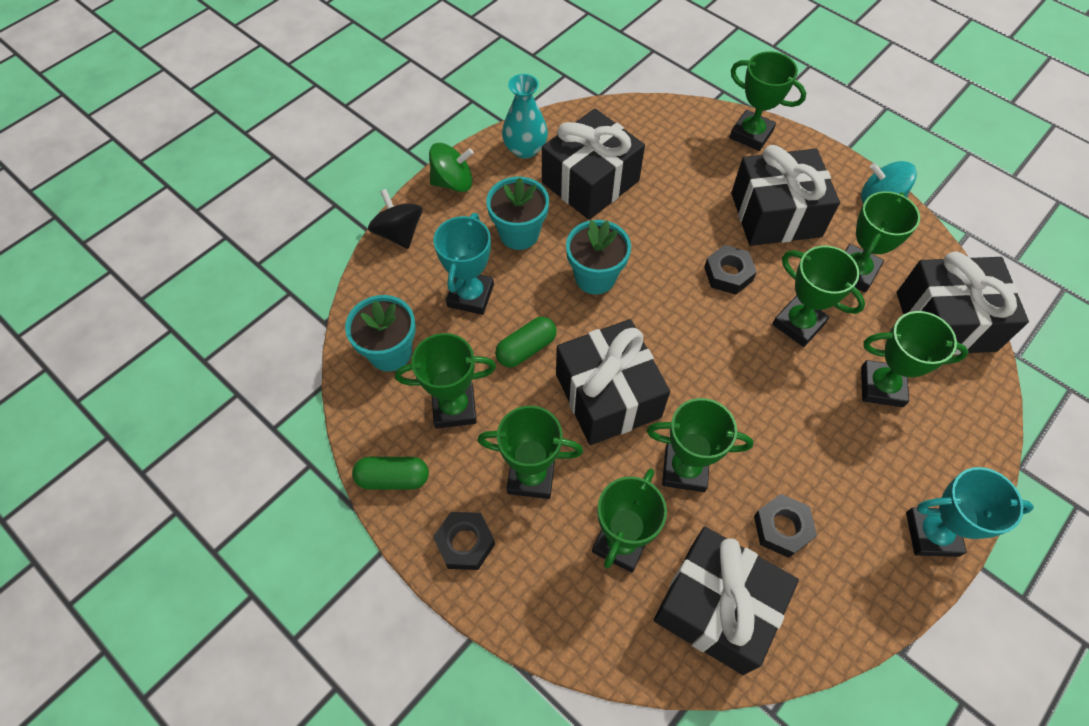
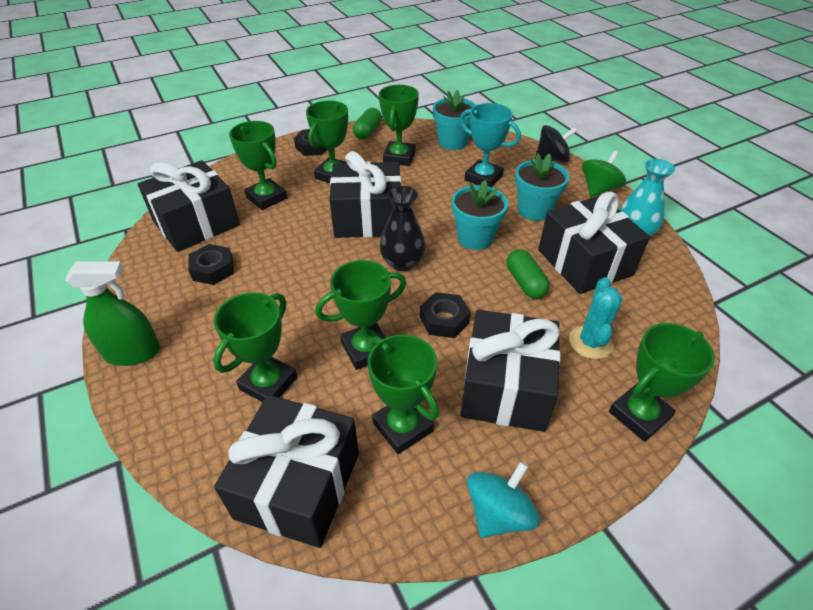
camera: 110 degrees right, 15 degrees down
(453, 182) = (598, 189): green spinning top -> green spinning top turned 150 degrees counterclockwise
(526, 349) = (426, 192): green capsule -> green capsule (525, 282)
(668, 333) = (402, 262): none -> black vase
(685, 469) = (290, 237): green trophy -> none
(694, 167) = (590, 342): none -> turquoise cactus
(932, 534) = (133, 352): turquoise trophy -> green spray bottle

